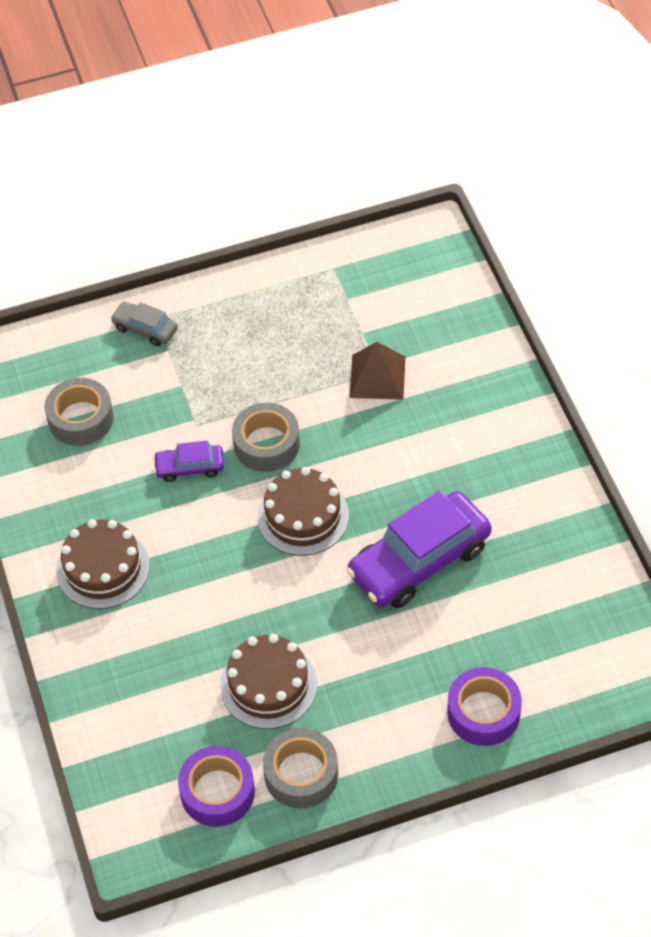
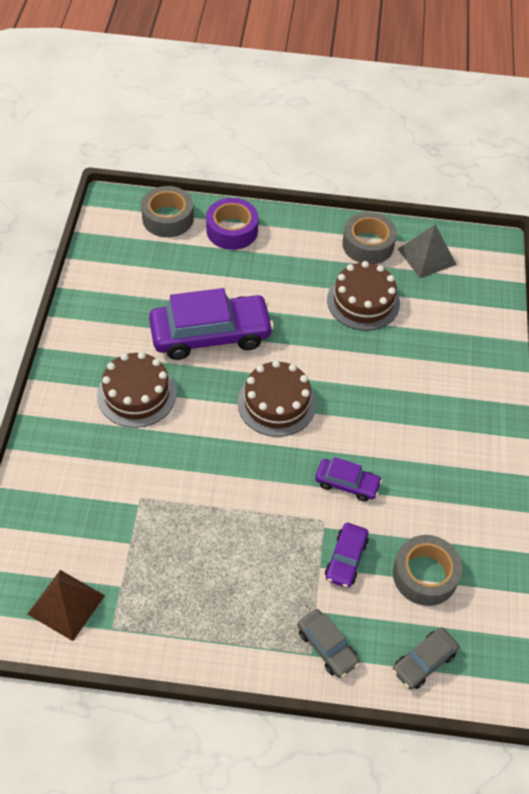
camera: 160 degrees left, 0 degrees up
(57, 352) = (424, 662): none -> grey car
(103, 568) = (452, 431): brown cake -> brown cake (136, 394)
(160, 401) = (346, 559): none -> purple car
(217, 792) = (426, 256): purple tape -> grey pyramid
(266, 444) = (273, 475): grey tape -> grey tape (168, 218)
(377, 377) = (145, 493): brown pyramid -> brown pyramid (66, 604)

